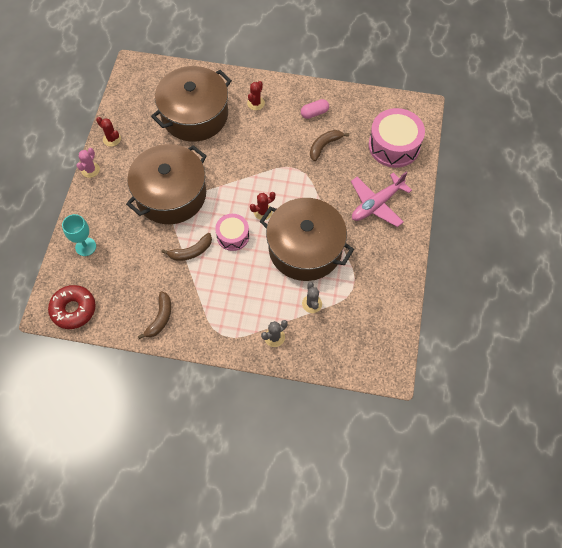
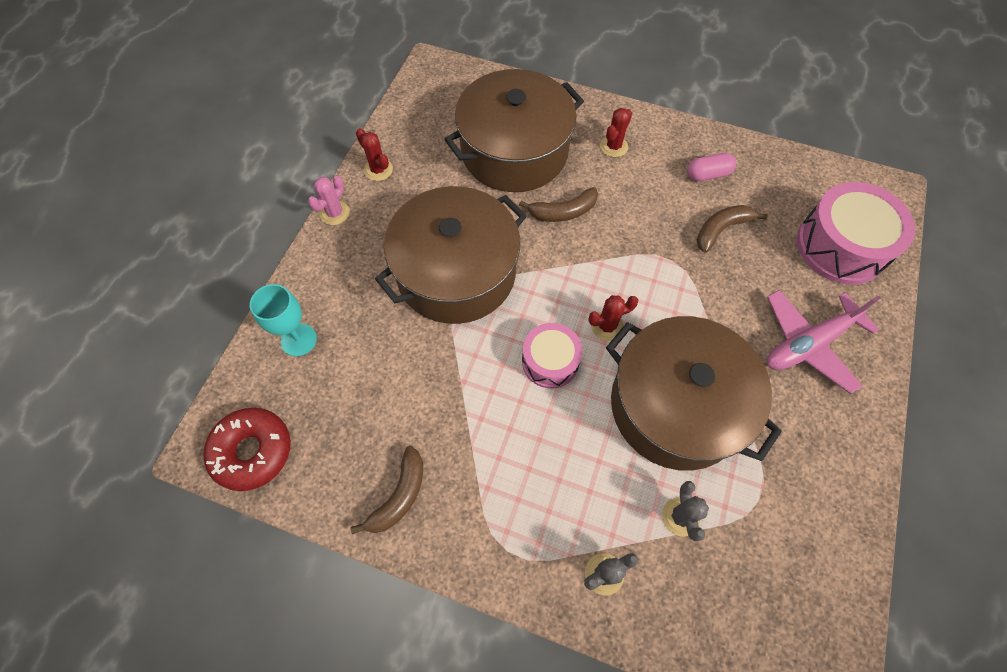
camera: 10 degrees right, 0 degrees up
(191, 251) = (474, 378): brown banana -> brown banana (563, 212)

